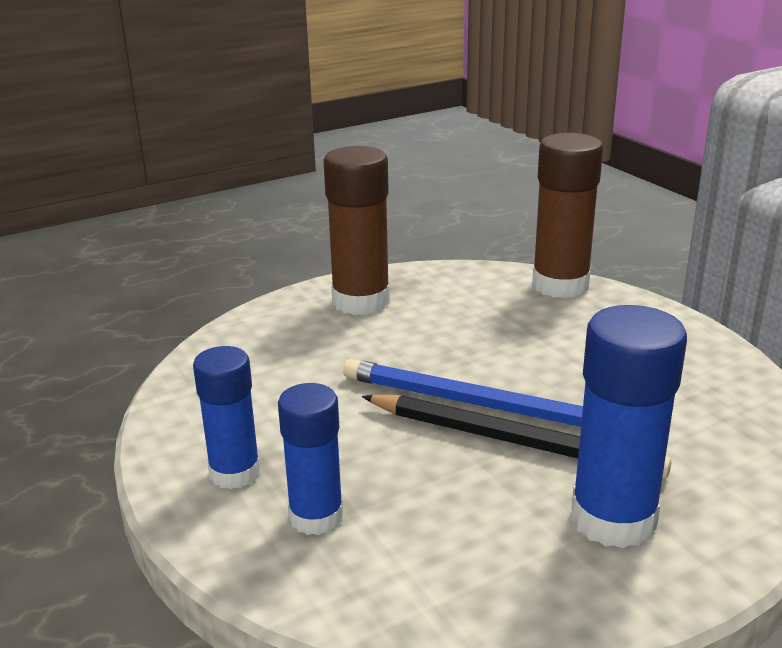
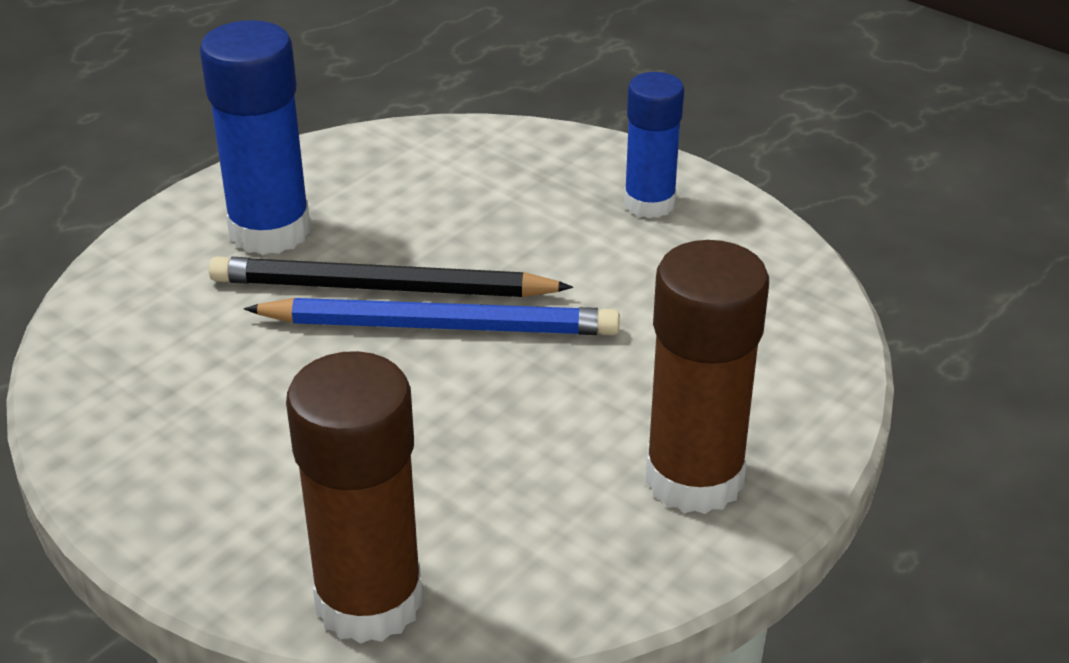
camera: 160 degrees right, 10 degrees up
(316, 517) = (543, 183): blue glue stick -> none

